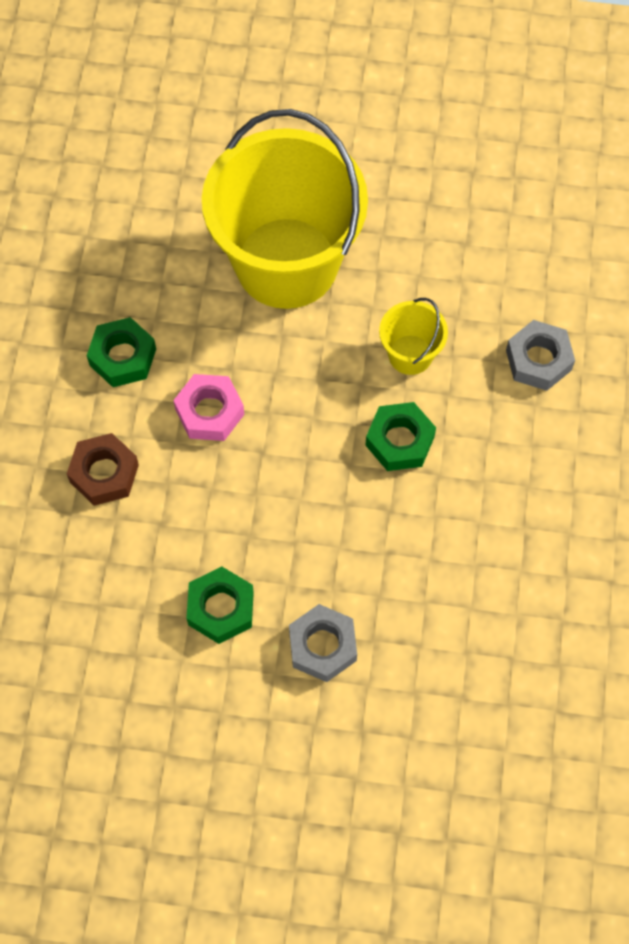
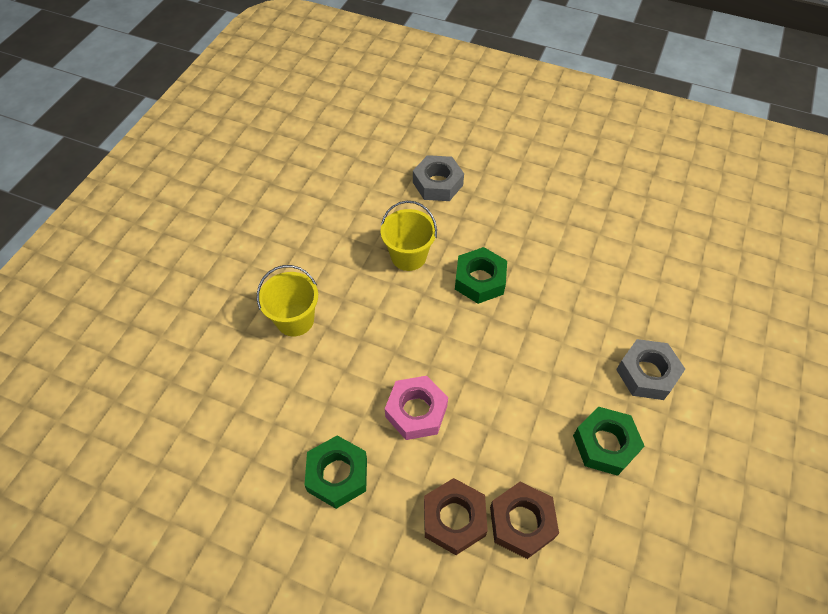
camera: 75 degrees left, 10 degrees down
(115, 537) = (521, 522): none -> brown nut
(286, 263) = (295, 320): yellow bucket -> yellow bucket, size x0.42

